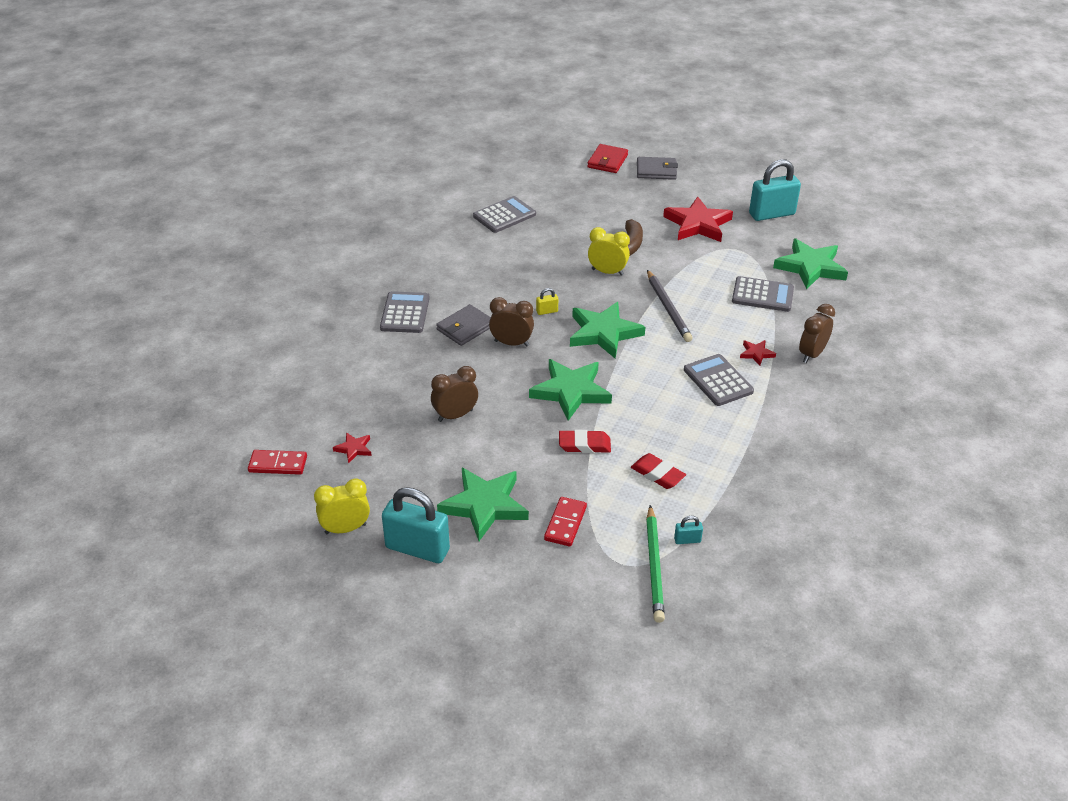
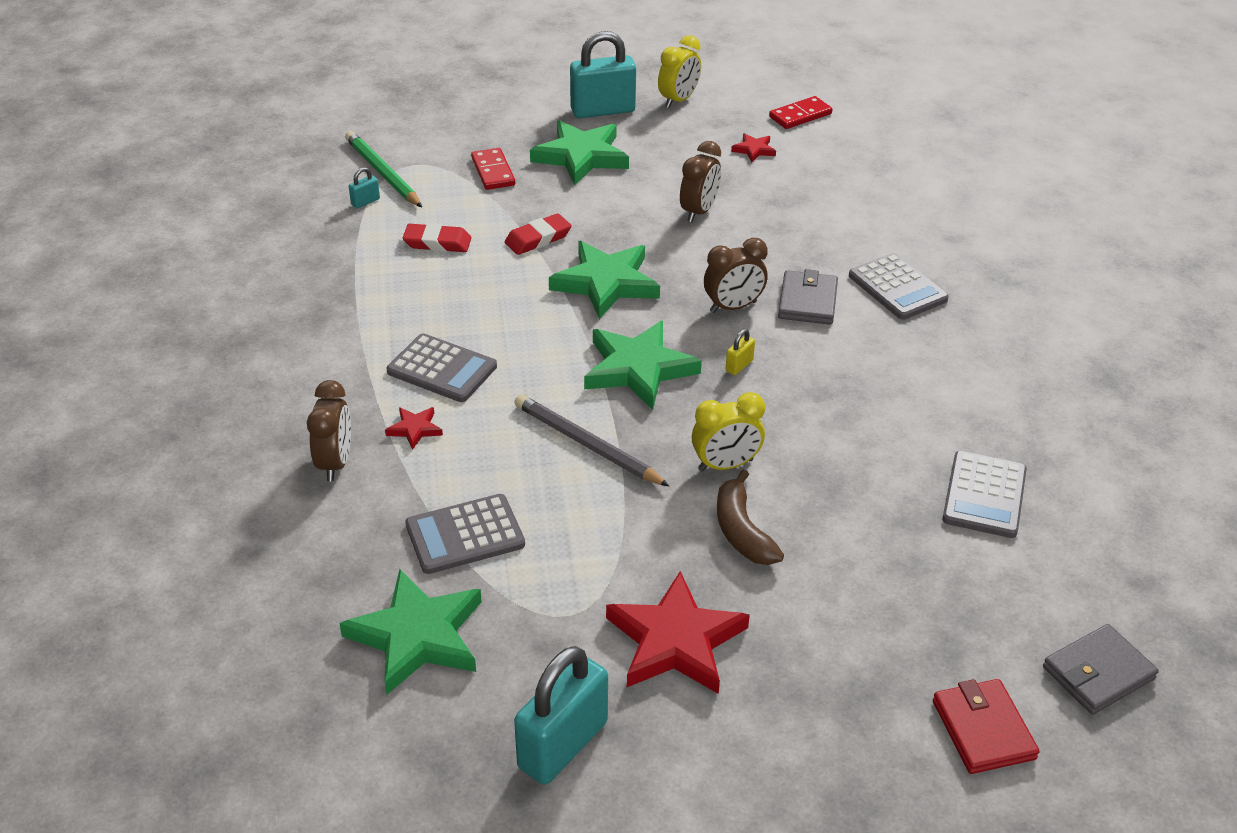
camera: 145 degrees right, 0 degrees up
(656, 171) = (871, 754): grey wallet -> grey wallet (1098, 673)

